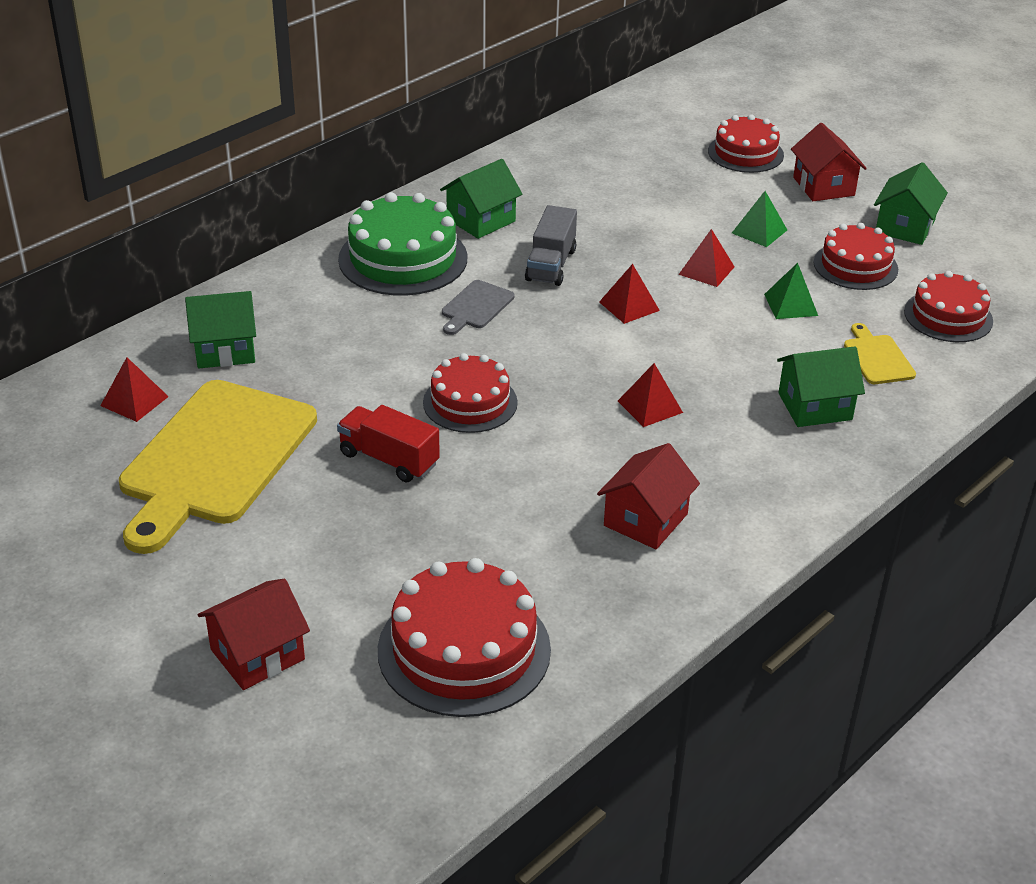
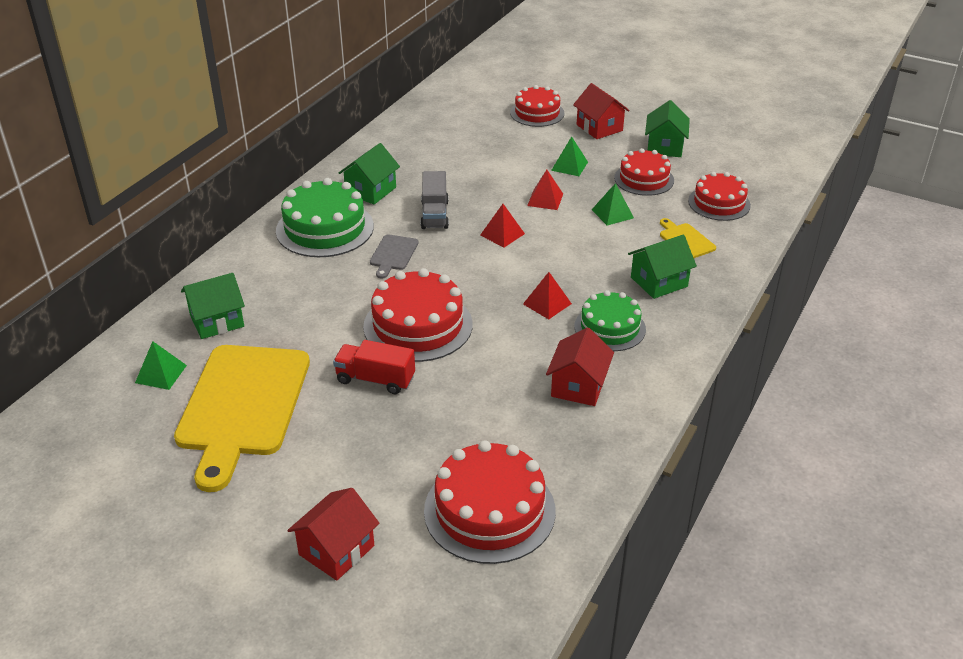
camera: 15 degrees left, 0 degrees up
(134, 401) = (161, 374): red pyramid -> green pyramid
(470, 402) = (418, 325): red cake -> red cake, size x1.53
(720, 453) = (610, 328): none -> green cake

